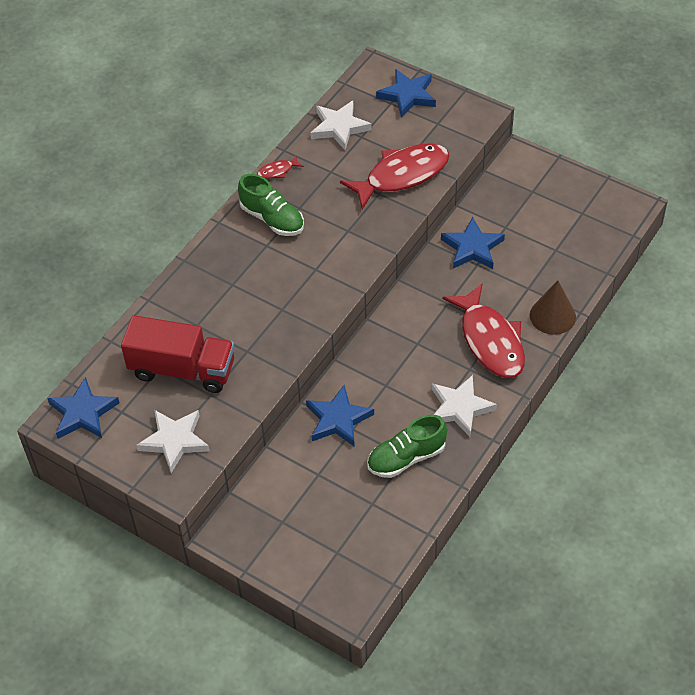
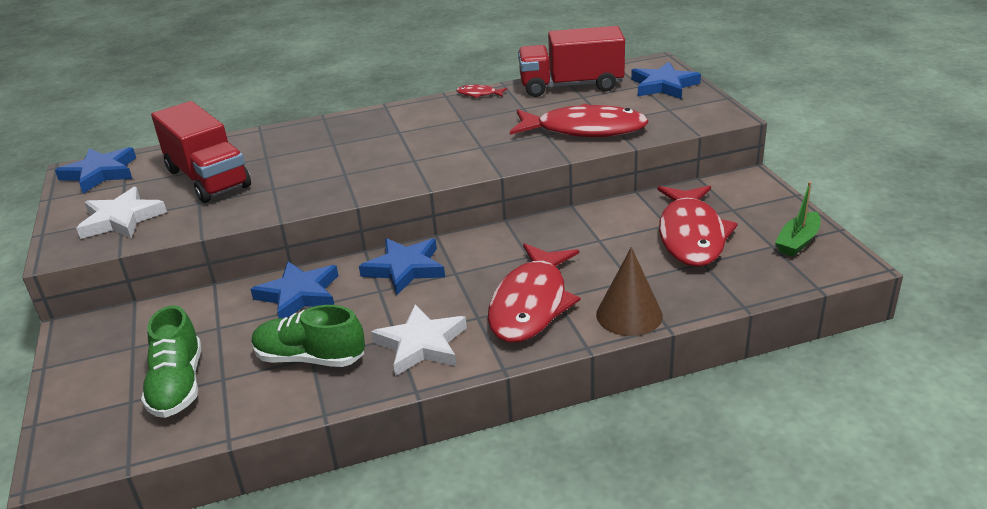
camera: 40 degrees right, 20 degrees down
(272, 219) = (429, 118): green shoe -> green shoe (178, 385)
(339, 127) = (571, 86): white star -> red truck
(472, 248) = (610, 226): blue star -> blue star (405, 269)
(529, 229) = (691, 235): none -> red fish
(593, 201) = (798, 241): none -> green boat

